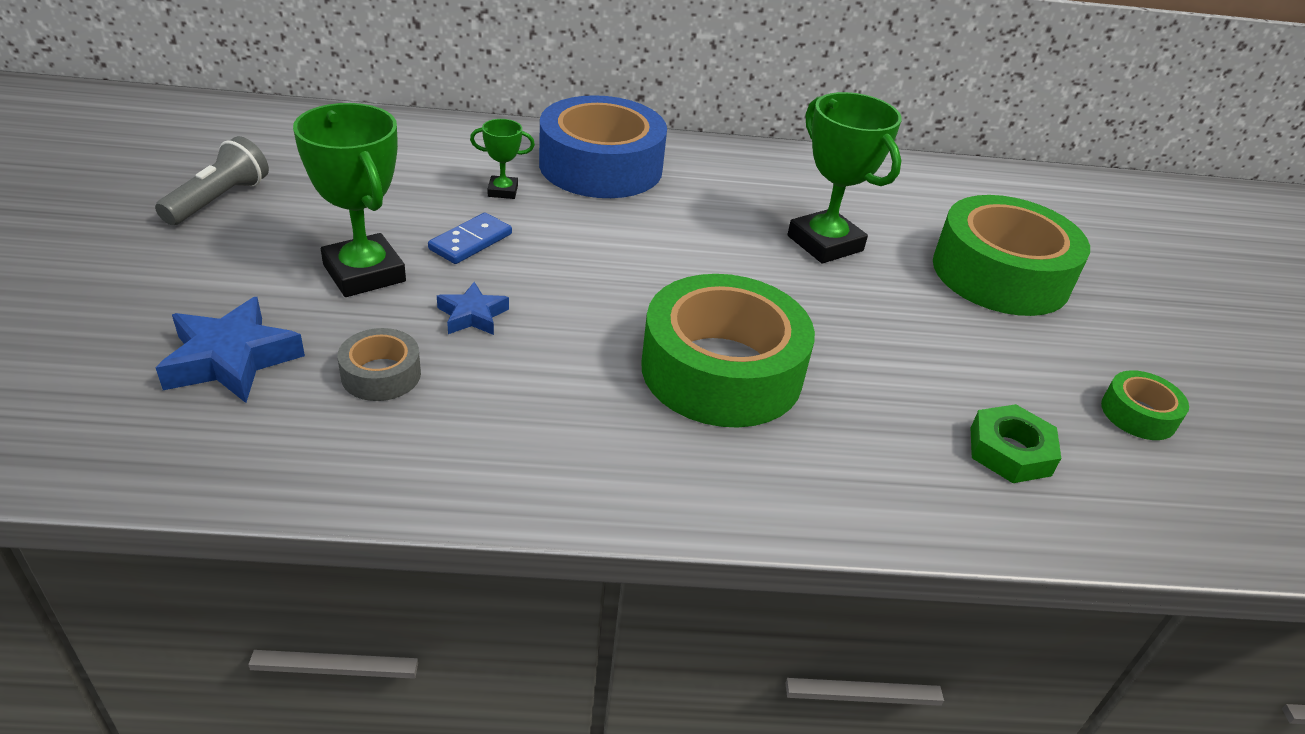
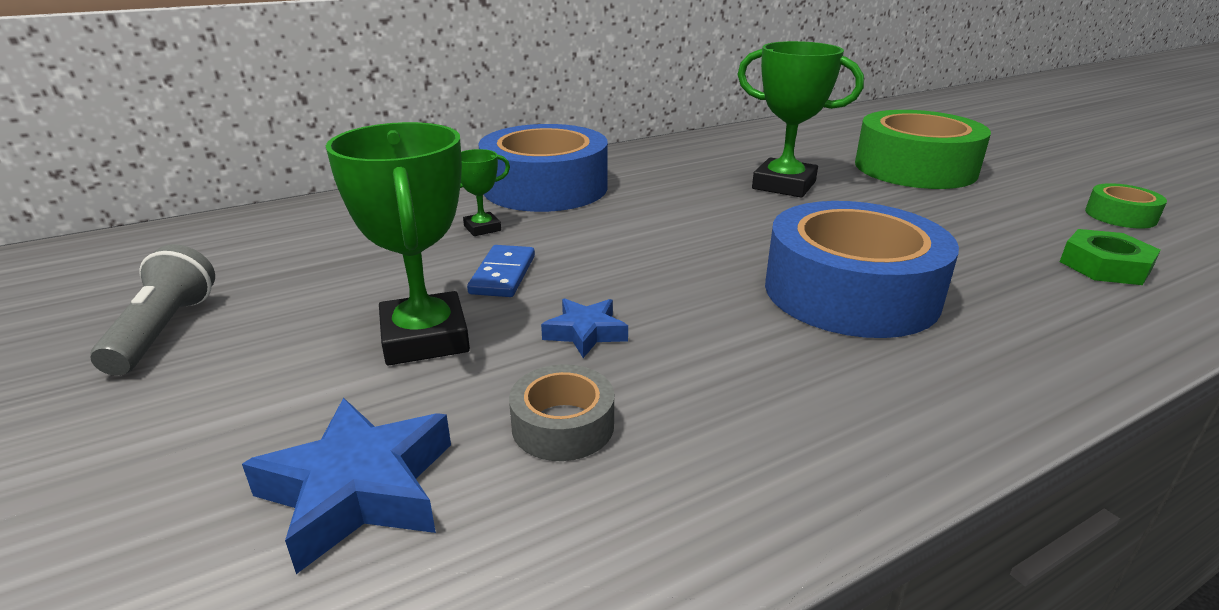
camera: 25 degrees left, 10 degrees down
(364, 273) = (425, 338): green trophy -> green trophy turned 45 degrees clockwise
(721, 370) = (850, 292): green tape -> blue tape

